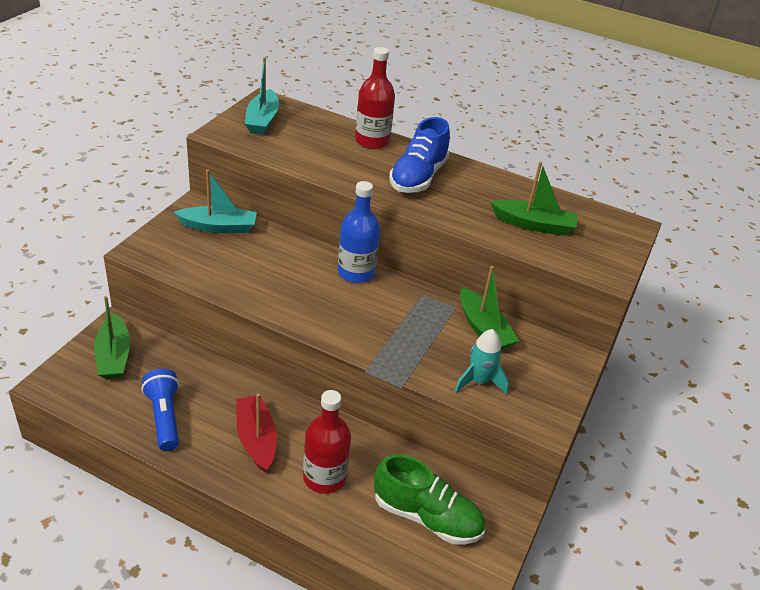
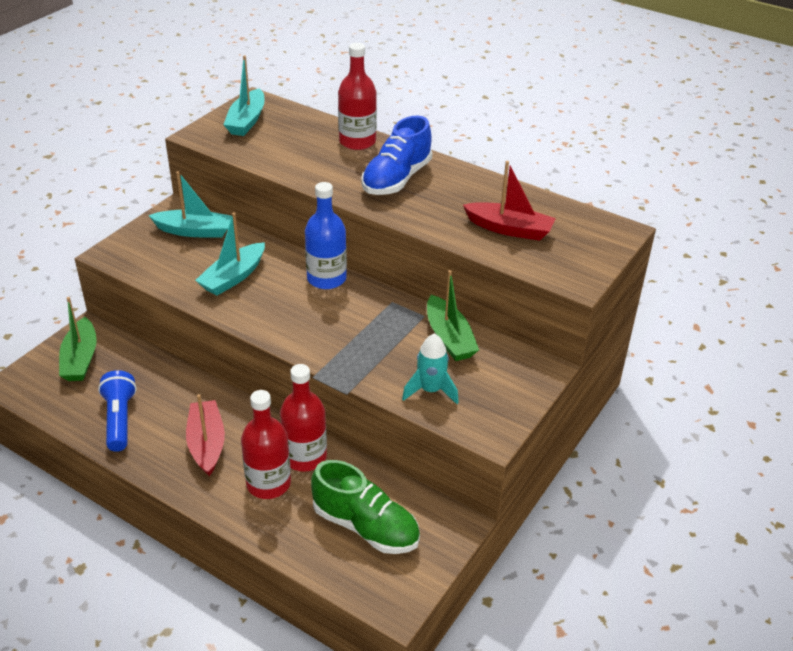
camera: 10 degrees right, 0 degrees up
(266, 272) = (233, 277): none -> turquoise boat
(354, 448) = (305, 457): none -> red bottle
(534, 225) = (509, 229): green boat -> red boat

